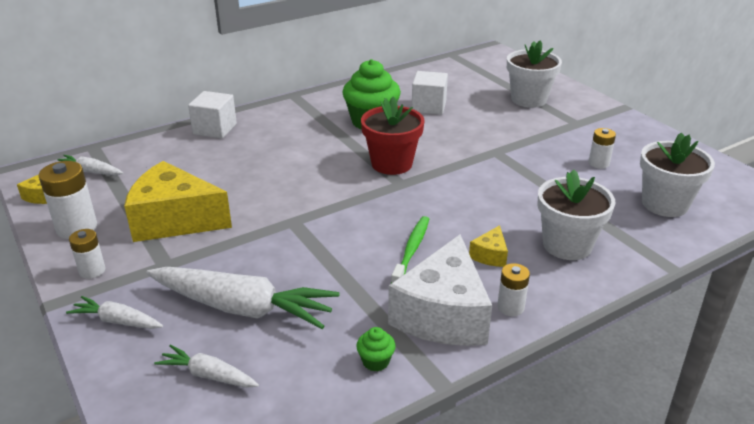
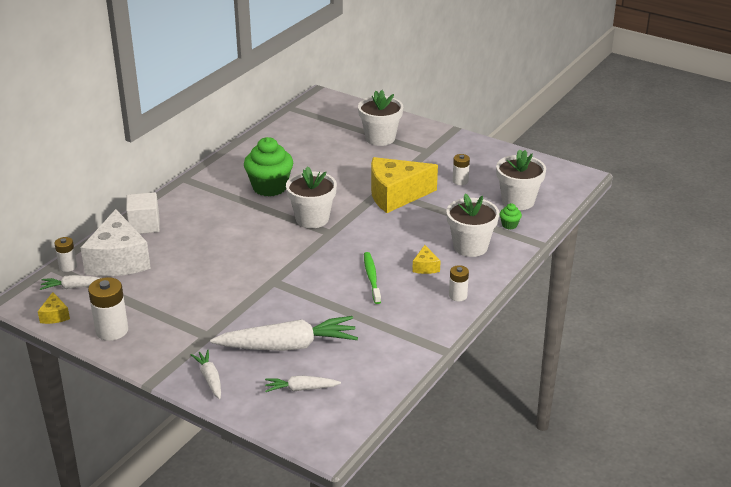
camera: 25 degrees left, 0 degrees up
(92, 270) = (157, 354): white battery -> white battery (68, 266)
(117, 321) = (210, 378): white carrot -> white carrot turned 75 degrees clockwise
(174, 220) = (183, 304): yellow cheese -> yellow cheese (395, 195)
(376, 361) = (397, 350): green cupcake -> green cupcake (509, 225)
(392, 164) = (312, 219): red flower pot -> white flower pot
(429, 106) = (306, 163): white cube -> none
(443, 314) = (419, 312): white cheese -> white cheese (118, 260)

